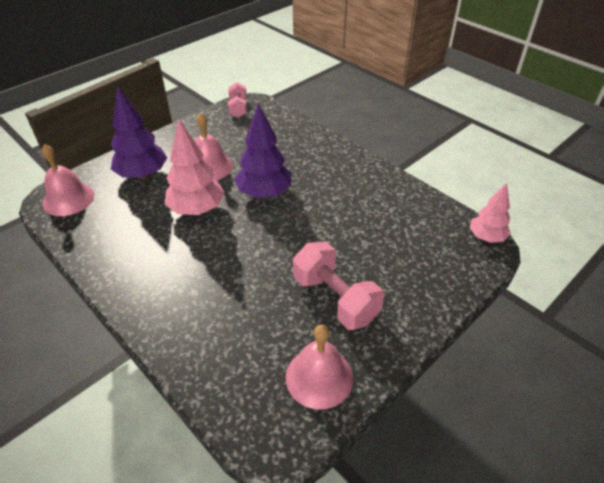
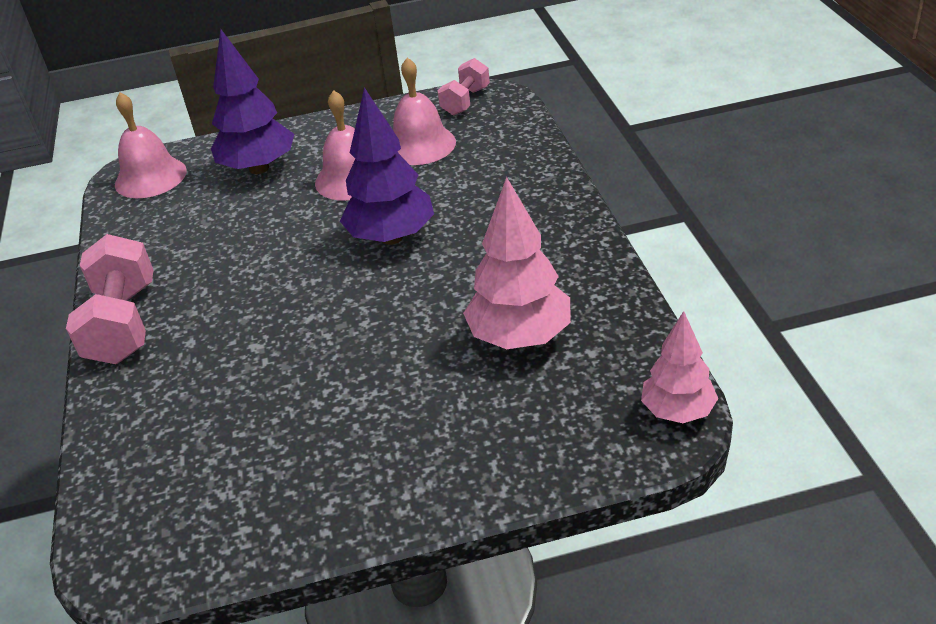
camera: 35 degrees right, 5 degrees down
(197, 209) = (285, 234): pink tree -> pink tree (520, 338)
(319, 377) = (240, 511): pink bell -> pink bell (420, 145)
(335, 299) = (354, 418): pink dumbbell -> pink dumbbell (123, 324)

